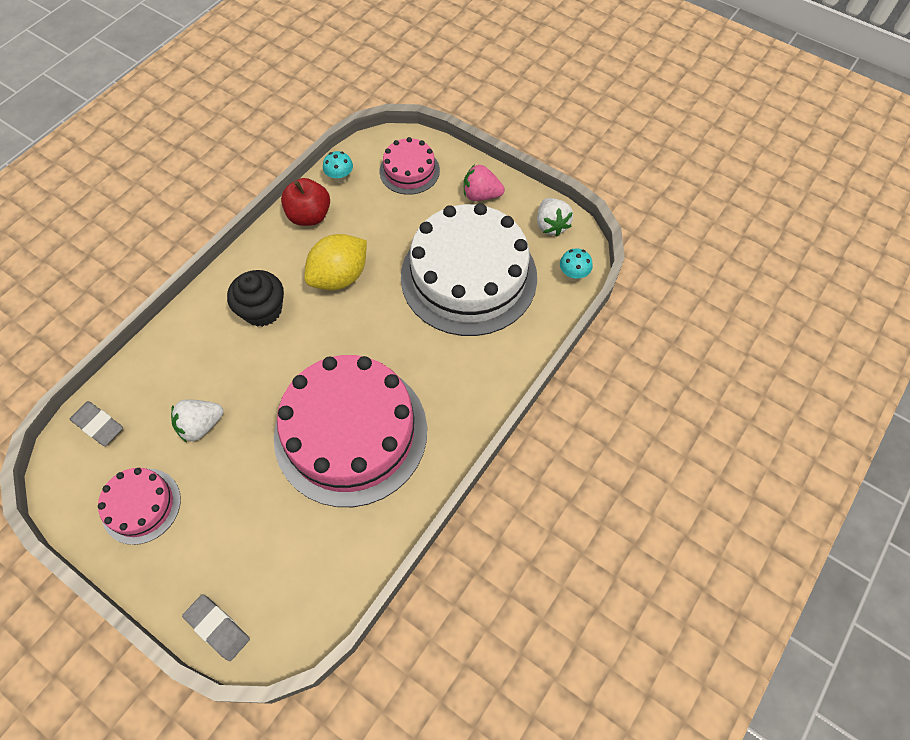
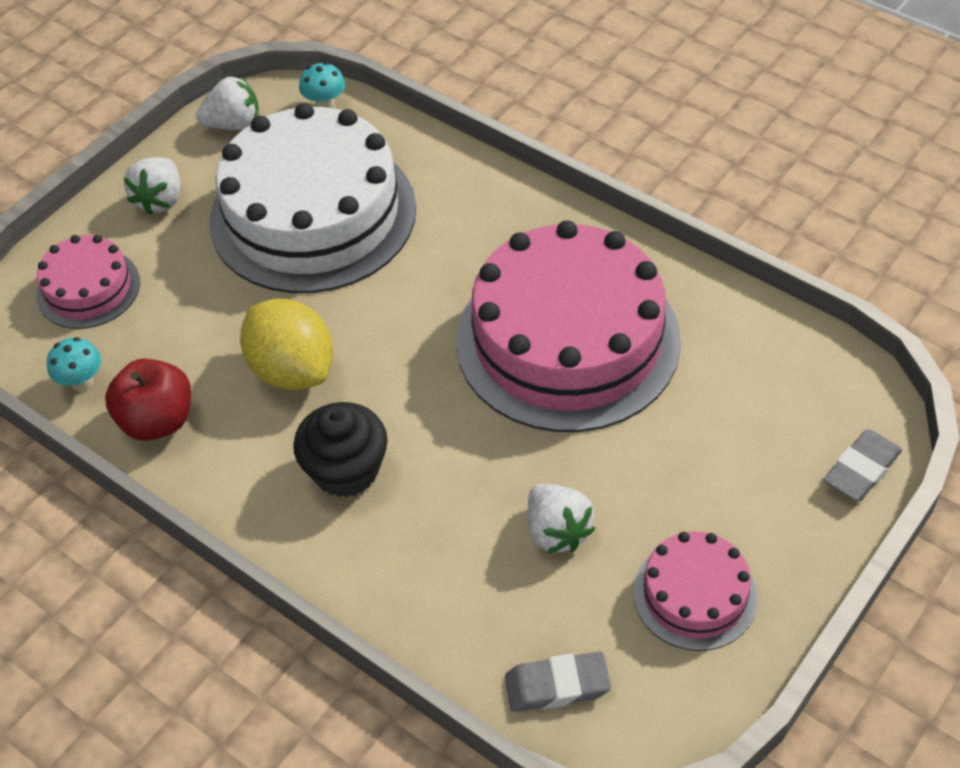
camera: 85 degrees left, 10 degrees down
(98, 425) = (557, 685): grey eraser -> grey eraser turned 45 degrees clockwise
(481, 195) = (160, 200): pink strawberry -> white strawberry

